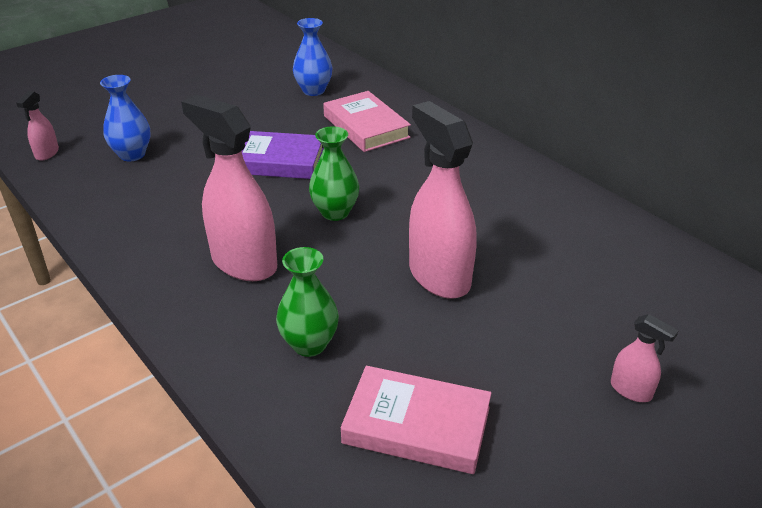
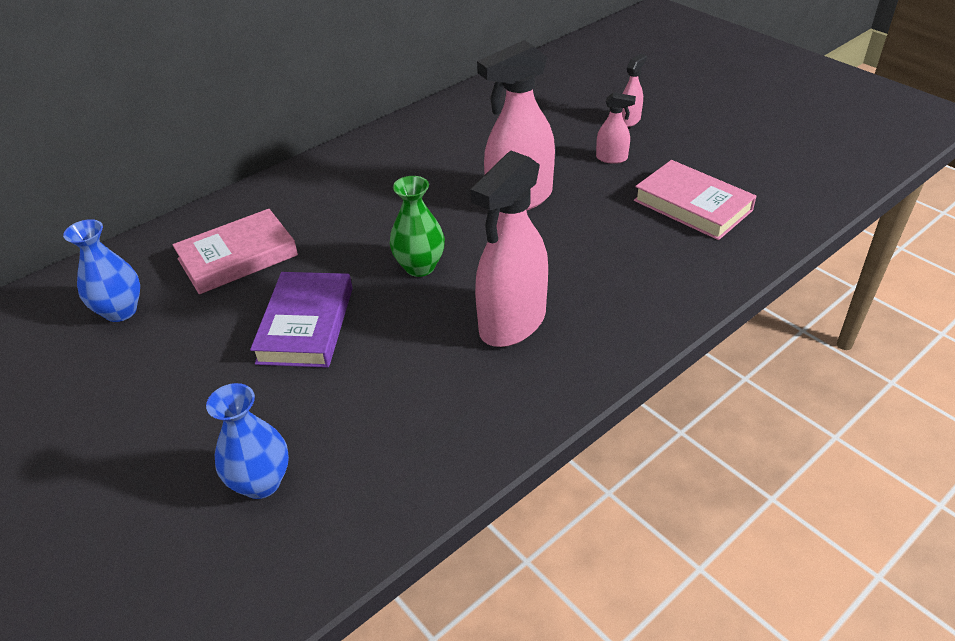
camera: 90 degrees left, 5 degrees up
(47, 153) = (234, 610): pink spray bottle -> pink spray bottle (612, 158)
(309, 344) = (622, 265): green vase -> none
(416, 425) = (692, 205): pink book -> pink book turned 60 degrees counterclockwise

